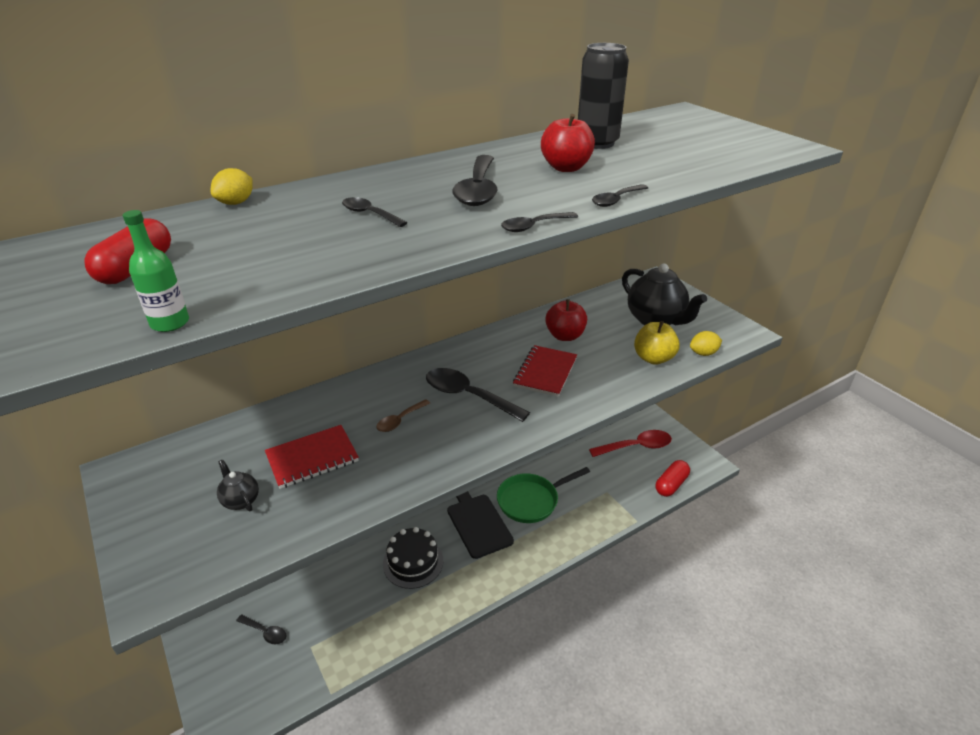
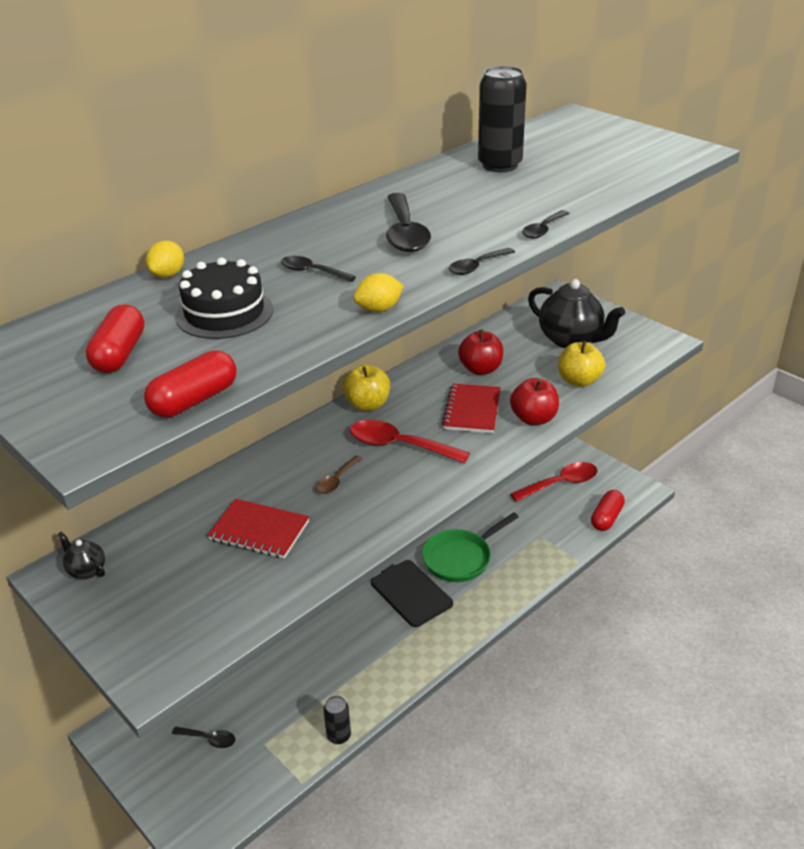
camera: 10 degrees left, 0 degrees up
(170, 323) = (194, 400): green bottle -> red capsule
(240, 500) = (202, 582): black teapot -> black teapot (86, 570)
(312, 458) = (259, 531): red notebook -> red notebook turned 60 degrees clockwise
(377, 652) = (338, 736): none -> black can
(413, 562) = (349, 642): black cake -> black cake (224, 313)
(453, 354) = (367, 405): none -> yellow apple
(468, 396) = (399, 445): black spoon -> red spoon
(566, 168) = (480, 198): red apple -> red apple (533, 419)
(703, 353) = (628, 369): yellow lemon -> yellow lemon (379, 309)

